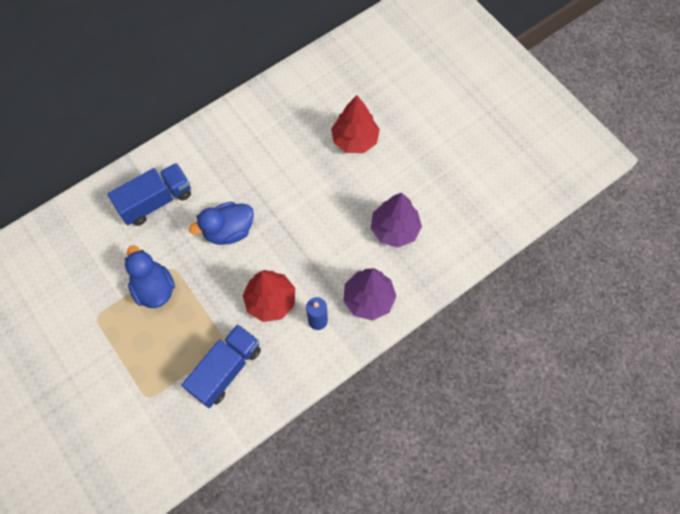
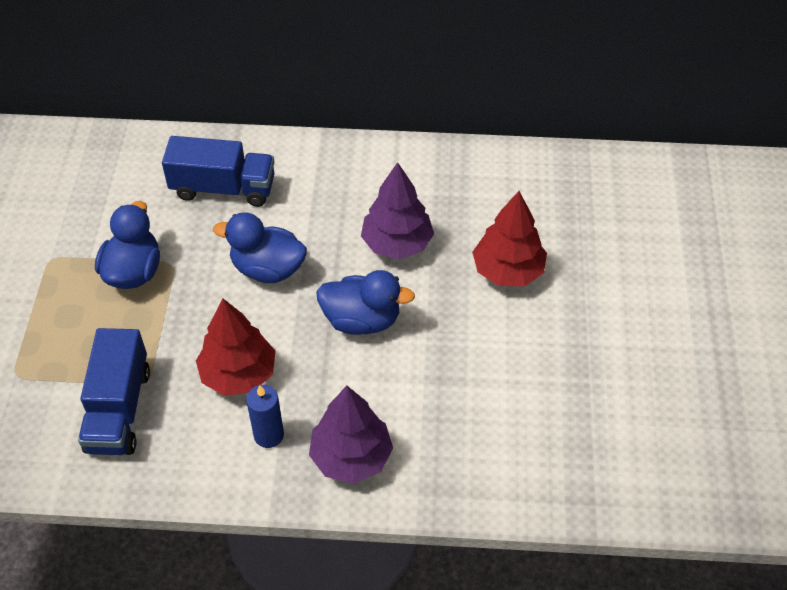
camera: 40 degrees right, 15 degrees down
(226, 369) = (119, 409): blue truck -> blue truck turned 105 degrees clockwise
(306, 222) = (362, 320): none -> blue duck
(394, 229) = (460, 402): purple tree -> purple tree (397, 243)

